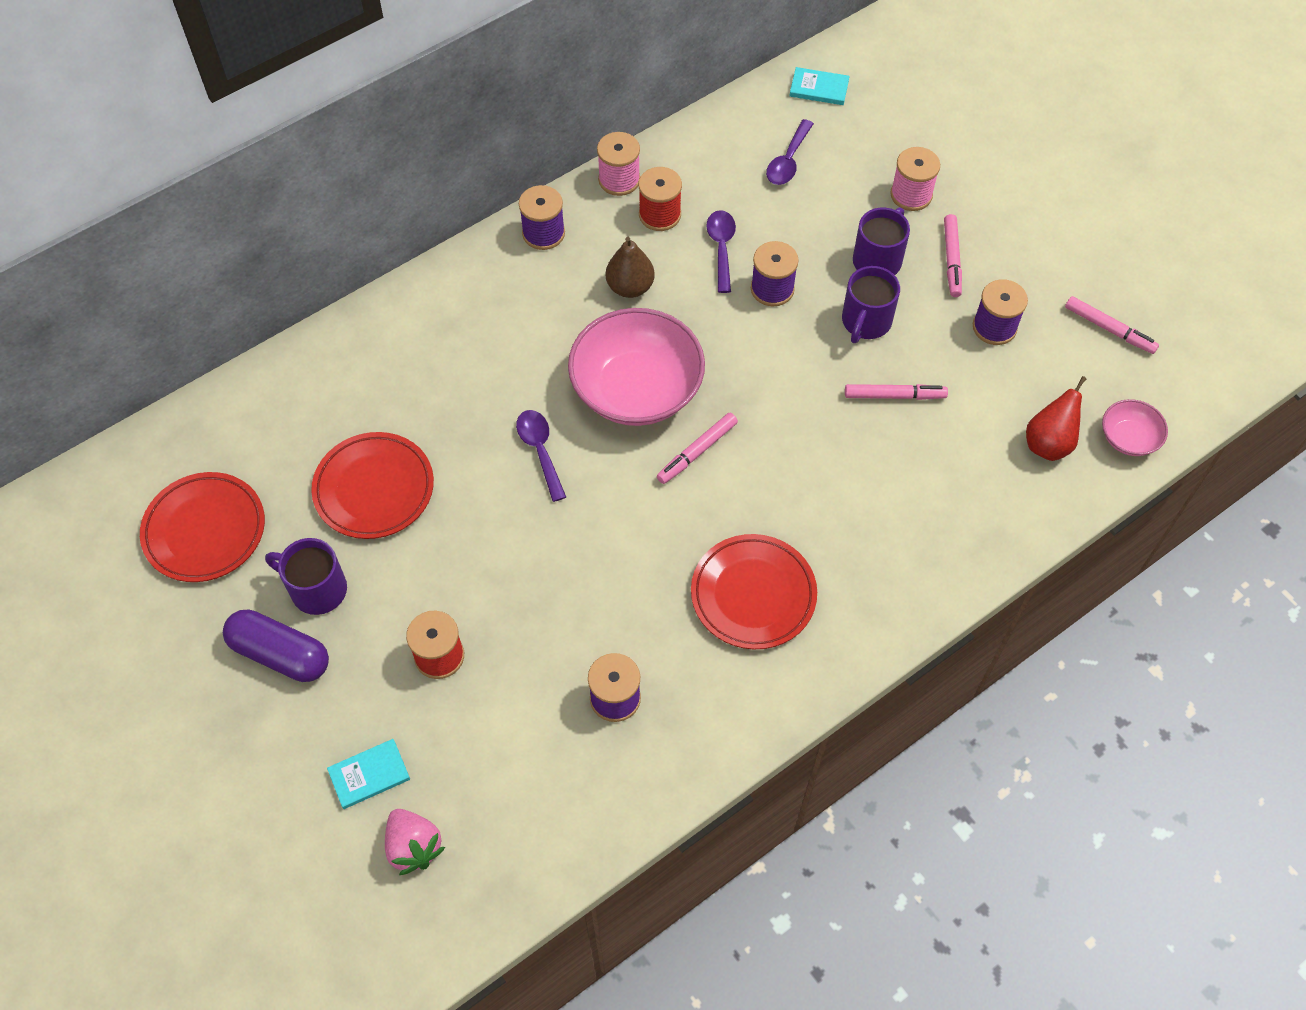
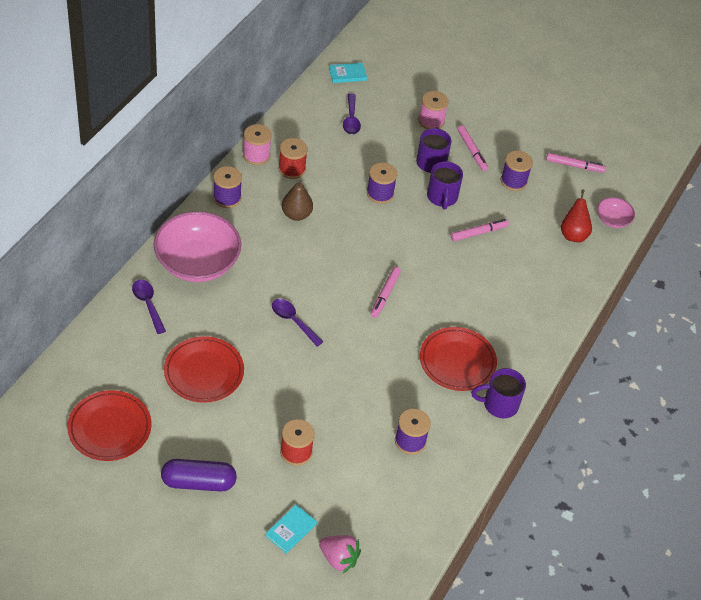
camera: 30 degrees left, 10 degrees down
(316, 589) = (200, 439): purple mug -> purple mug (499, 404)
(636, 389) = (331, 270): pink bowl -> pink bowl (197, 263)
(721, 248) = (338, 178): purple spoon -> purple spoon (148, 304)

